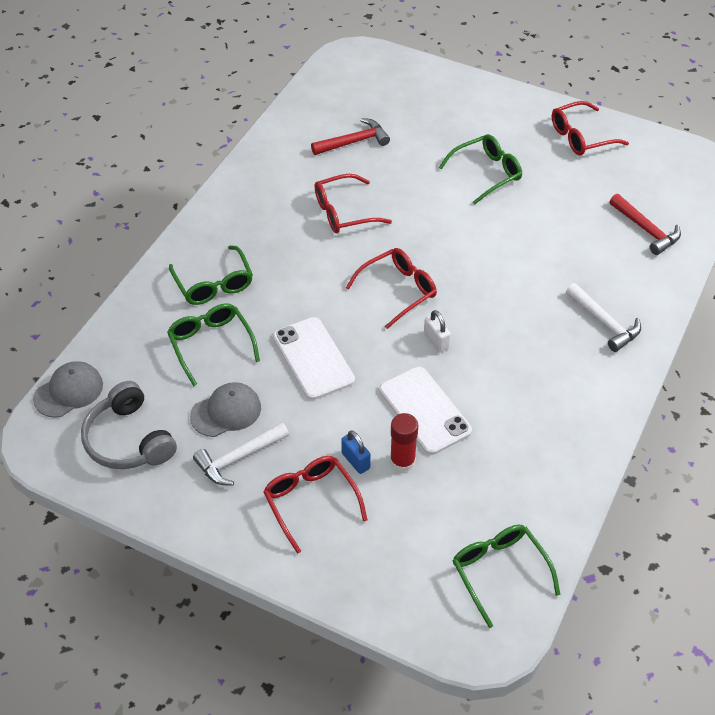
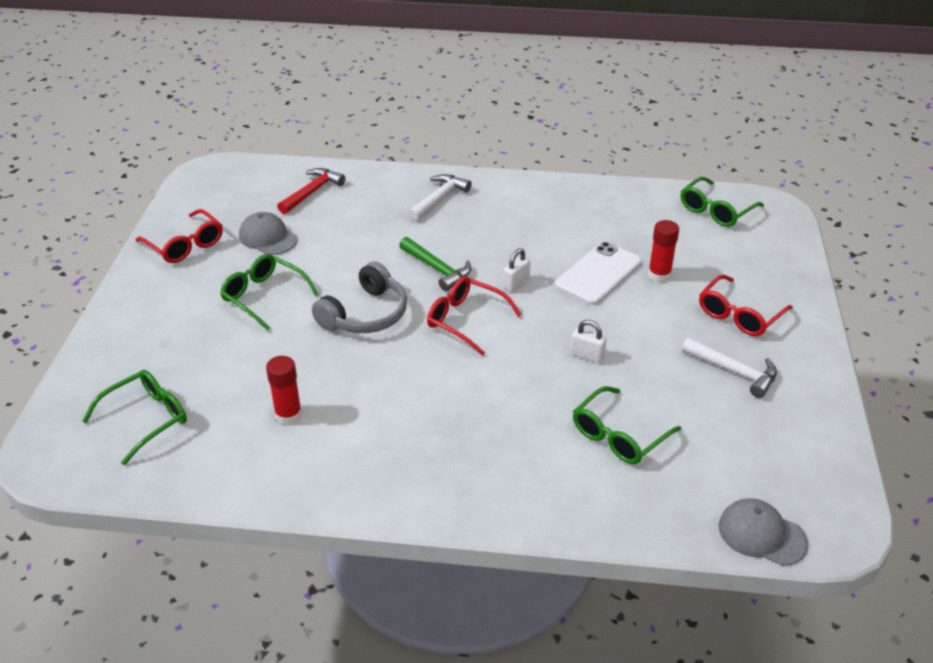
camera: 110 degrees left, 10 degrees down
(129, 440) = (778, 457): grey headphones -> grey headphones (365, 314)
(214, 284) = (534, 463): green glasses -> green glasses (146, 419)
(226, 412) = (691, 396): grey cap -> grey cap (268, 237)
(313, 358) = (587, 355): white phone -> white padlock
(336, 165) = (288, 414): none -> red glue stick
(343, 212) = (368, 387): red glasses -> none
(354, 142) = (239, 410): red hammer -> none
(355, 461) = (679, 300): blue padlock -> none
(481, 290) = (437, 269): none -> green hammer

